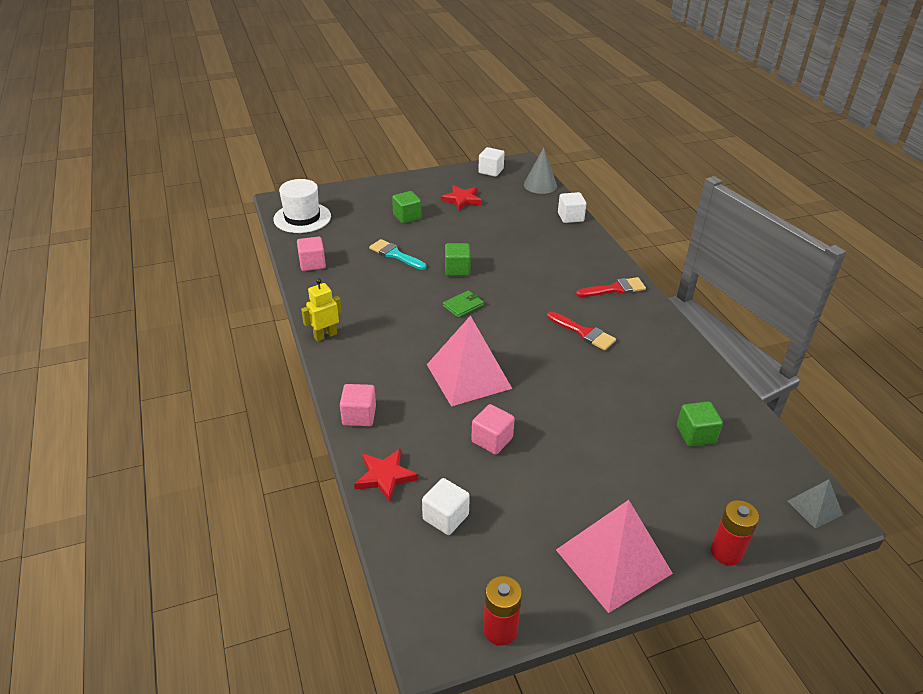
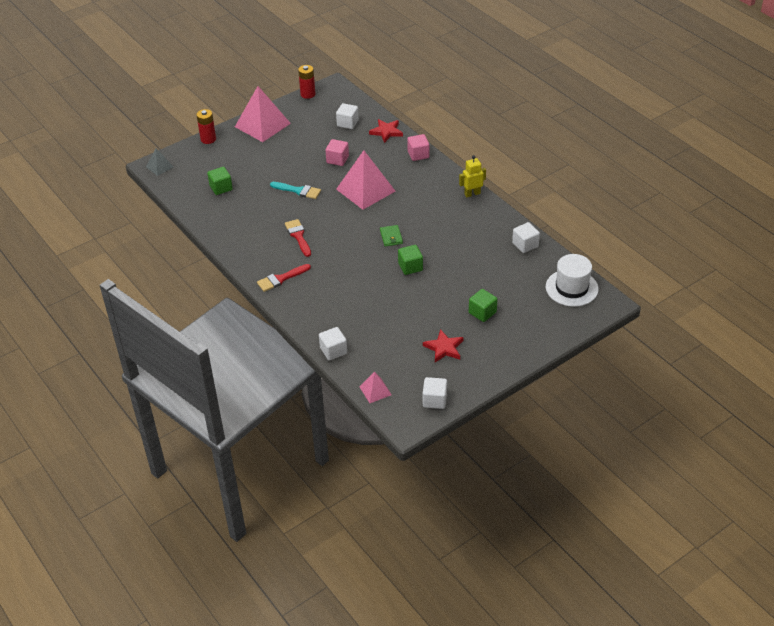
camera: 165 degrees right, 5 degrees up
(312, 264) = (525, 245): pink cube -> white cube
(325, 335) = (472, 194): yellow robot -> yellow robot turned 150 degrees counterclockwise
(395, 255) = (467, 269): turquoise brush -> turquoise brush (298, 191)
(463, 306) = (391, 237): green wallet -> green wallet turned 45 degrees counterclockwise
(540, 185) = (375, 390): grey cone -> pink pyramid
(583, 333) = (298, 236): red brush -> red brush turned 45 degrees clockwise

